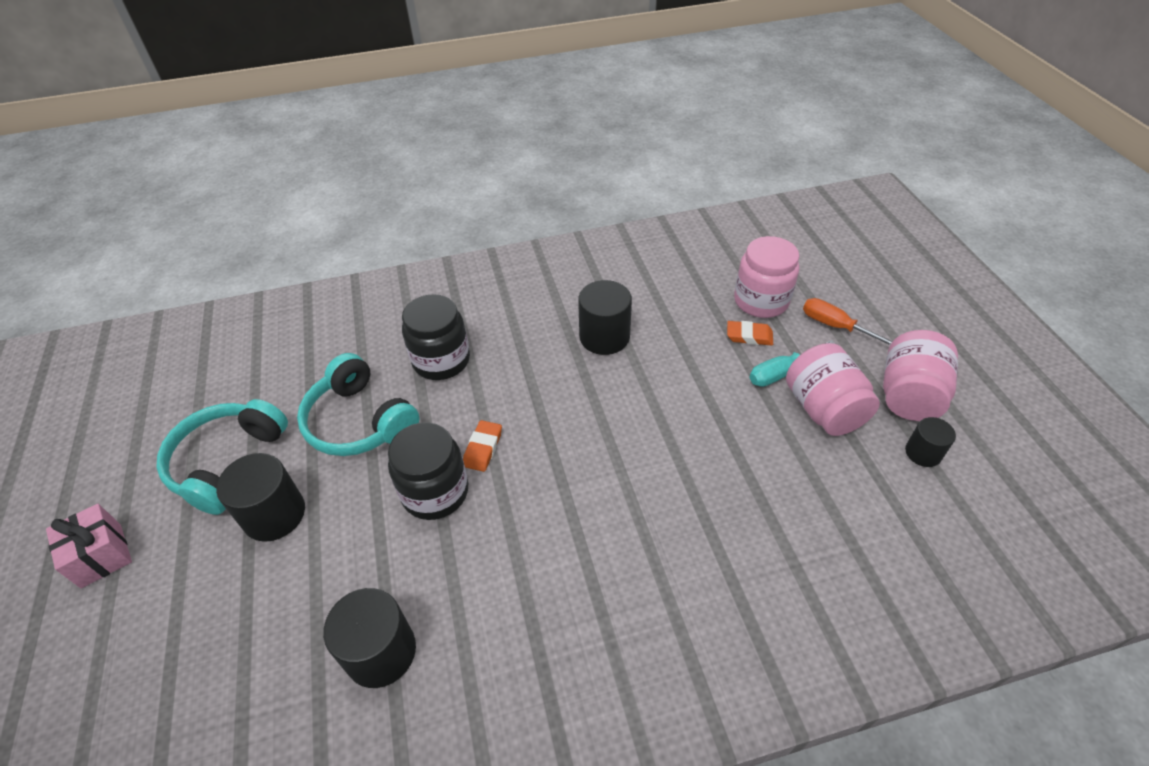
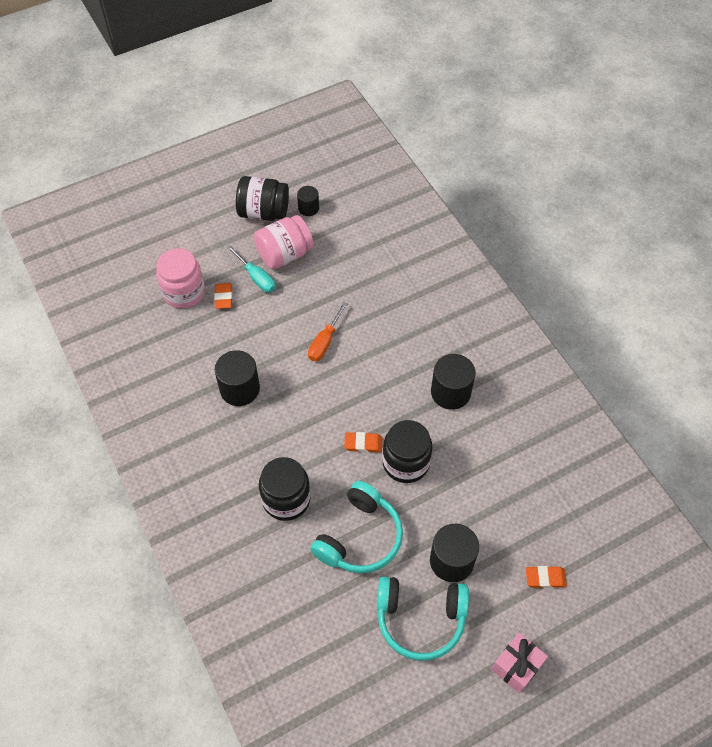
camera: 105 degrees left, 10 degrees up
(178, 632) = (545, 578): none -> orange eraser
(381, 652) = (516, 456): black cylinder -> black cylinder (450, 392)
(836, 326) = (205, 248): orange screwdriver -> orange screwdriver (325, 341)
(908, 395) = (263, 212): pink jar -> black jar

